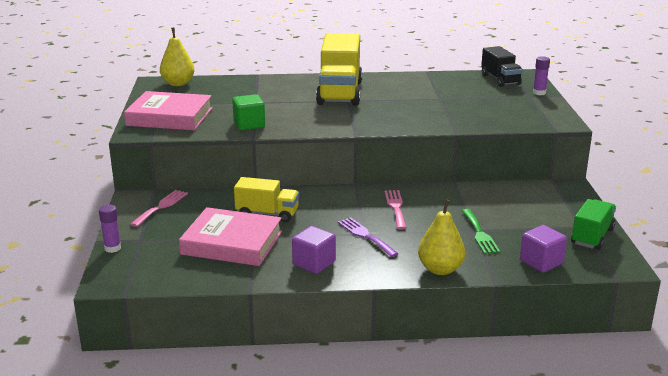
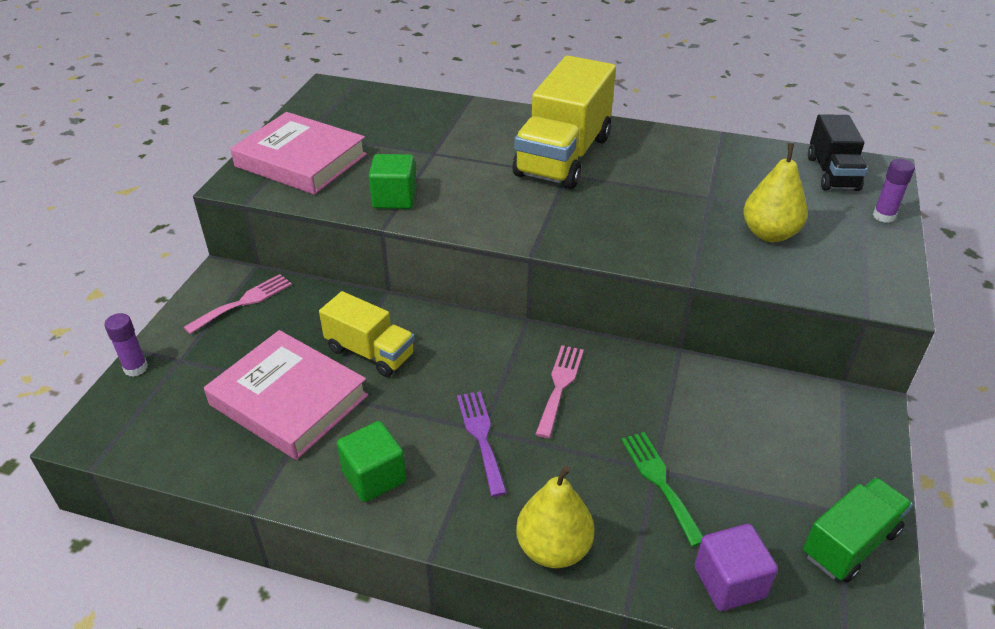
camera: 20 degrees right, 15 degrees up
(178, 84) = (355, 96): yellow pear -> yellow pear (769, 234)
(314, 263) = (374, 477): purple cube -> green cube
(479, 234) = (660, 482): green fork -> green fork turned 150 degrees clockwise

